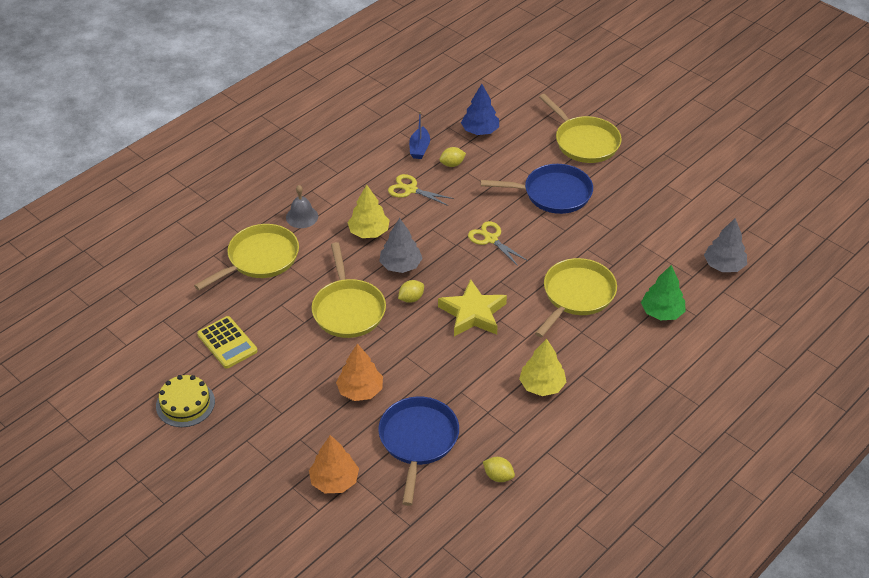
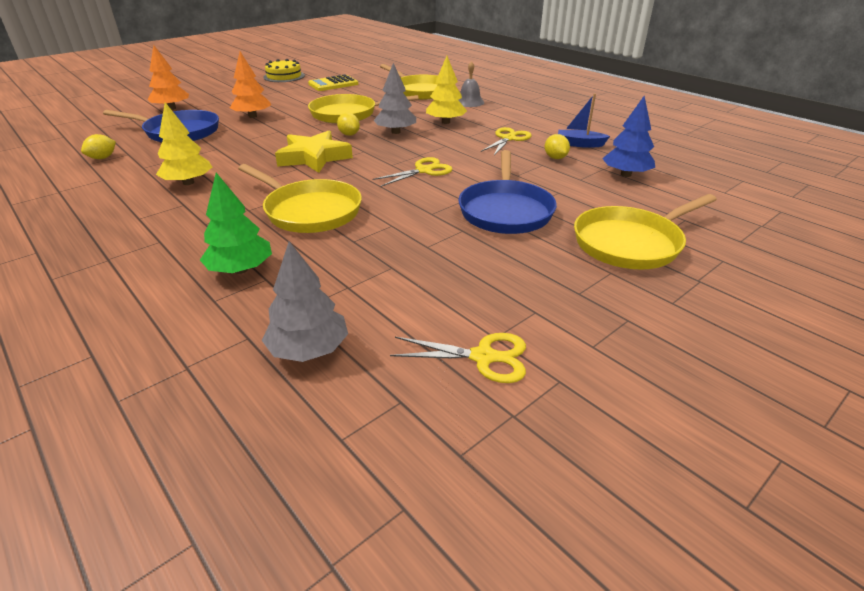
camera: 95 degrees right, 10 degrees down
(708, 203) = (483, 357): none -> yellow scissors

